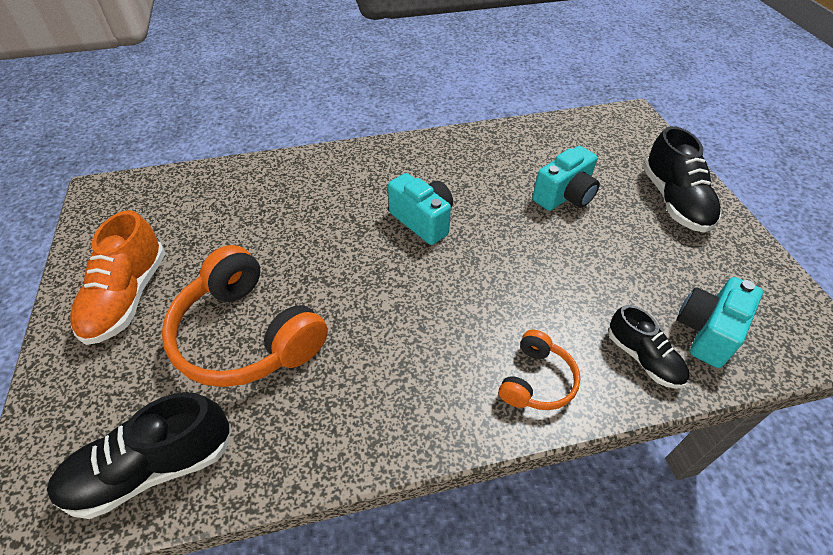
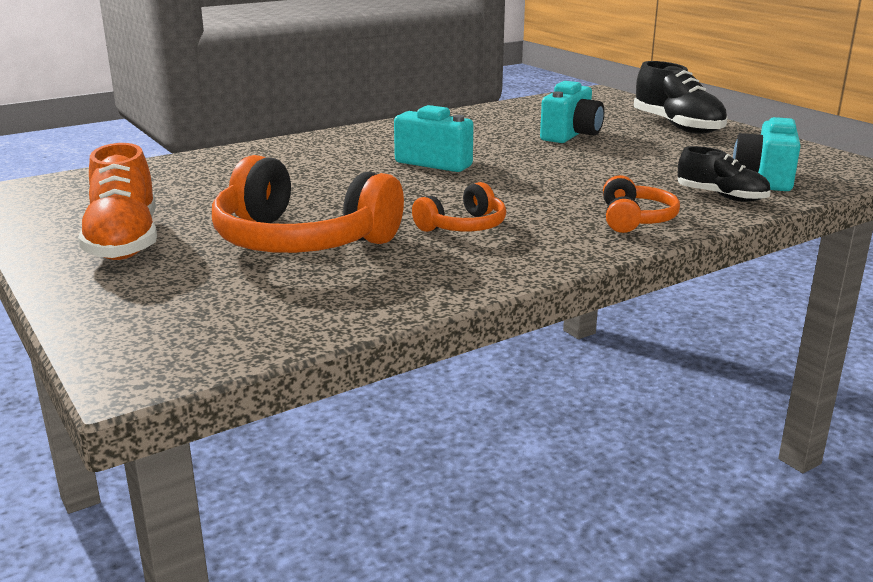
camera: 20 degrees left, 25 degrees down
(152, 468) = (268, 320): black shoe -> none
(383, 348) = (463, 226): none -> orange headphones

